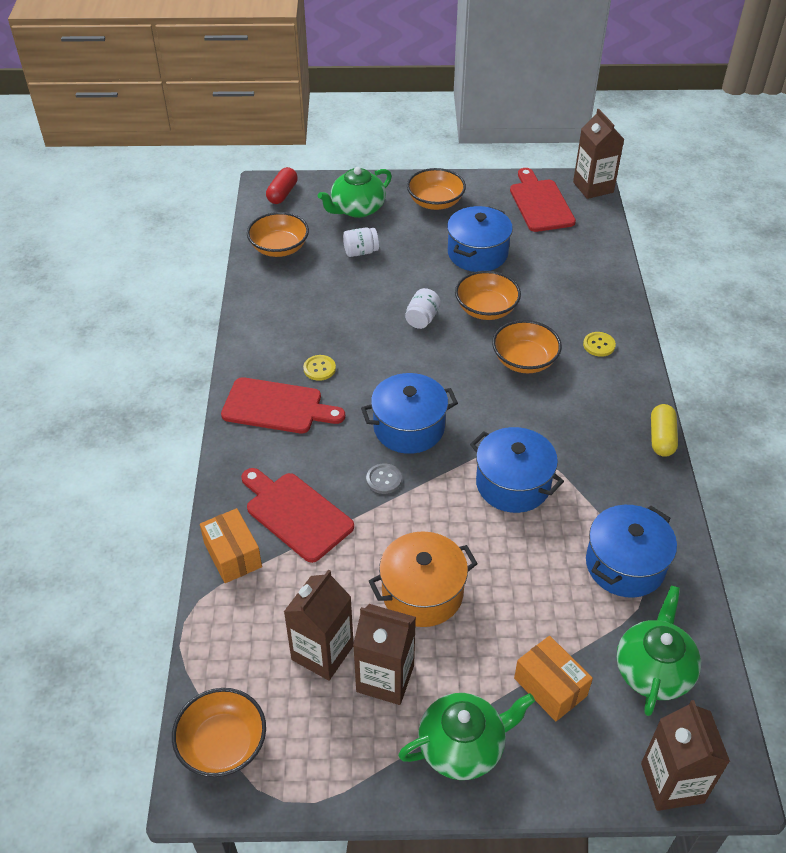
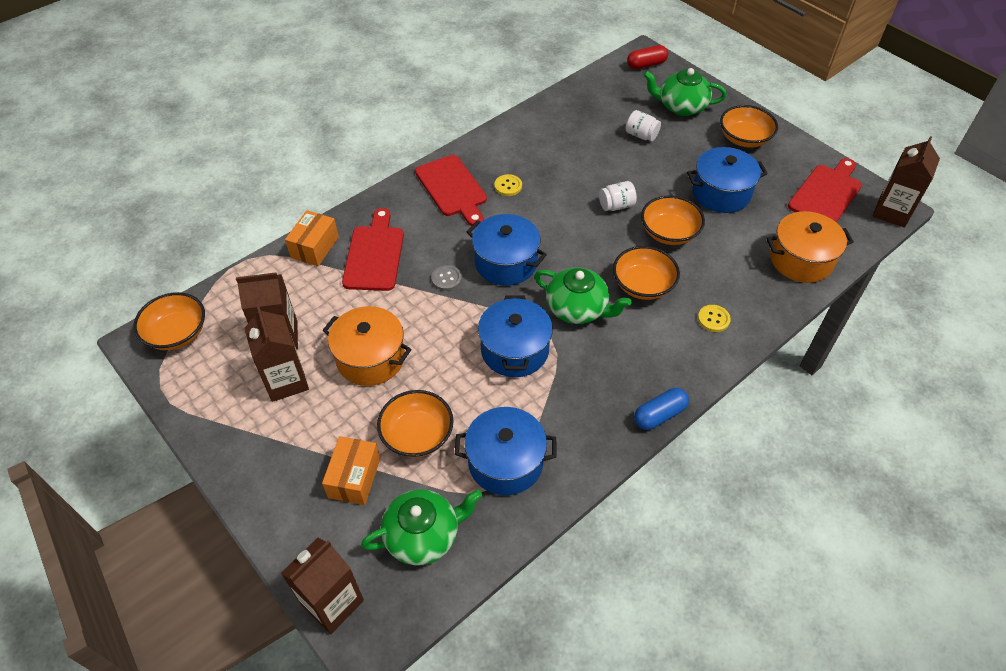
camera: 50 degrees right, 5 degrees up
(279, 248) = (593, 97): orange bowl -> orange bowl (417, 435)
(462, 746) = (267, 455): green teapot -> green teapot (577, 308)
(589, 261) = (801, 260): none -> orange pot
(661, 438) = (659, 415): yellow capsule -> blue capsule

